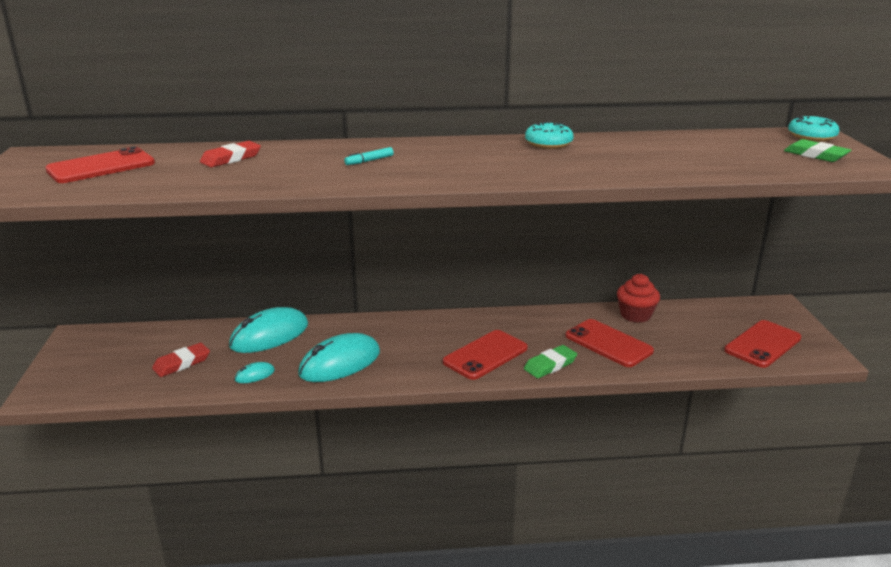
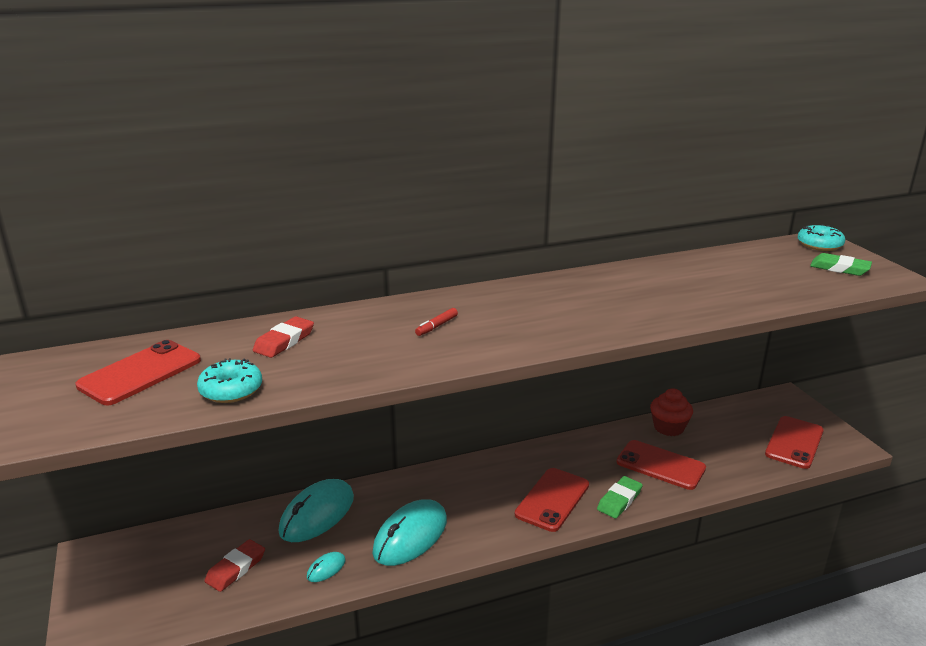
camera: 15 degrees left, 0 degrees up
(369, 161) = (436, 326): turquoise marker -> red marker
(548, 143) = (596, 281): turquoise donut -> turquoise donut (231, 390)

